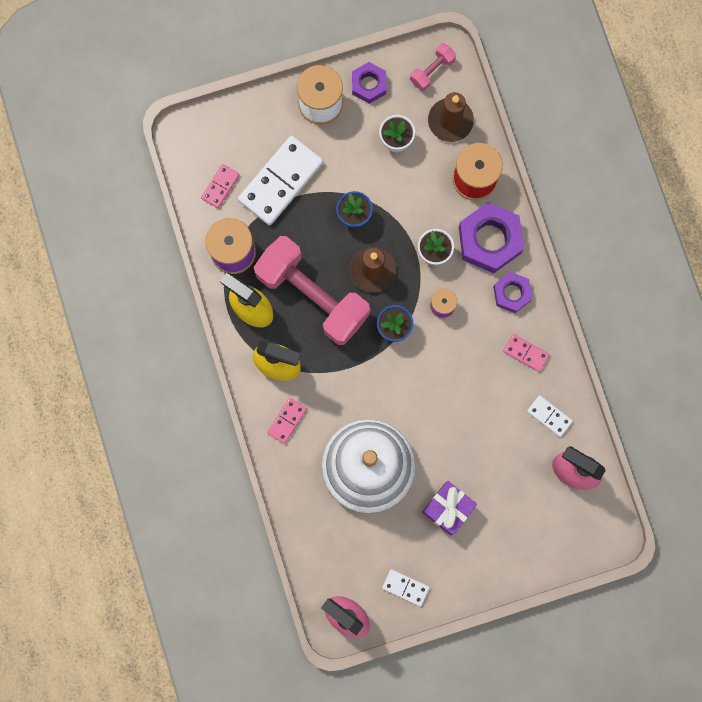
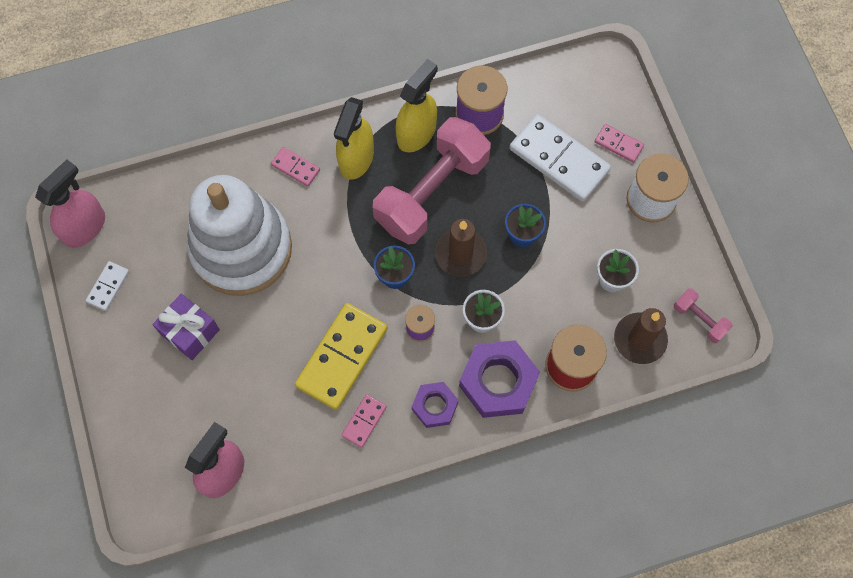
camera: 90 degrees right, 10 degrees down
(220, 186) = (551, 101): pink domino -> pink domino (618, 144)
(369, 85) = (677, 250): purple nut -> none
(469, 373) = (342, 357): none -> yellow domino
(549, 416) = (289, 446): white domino -> none

